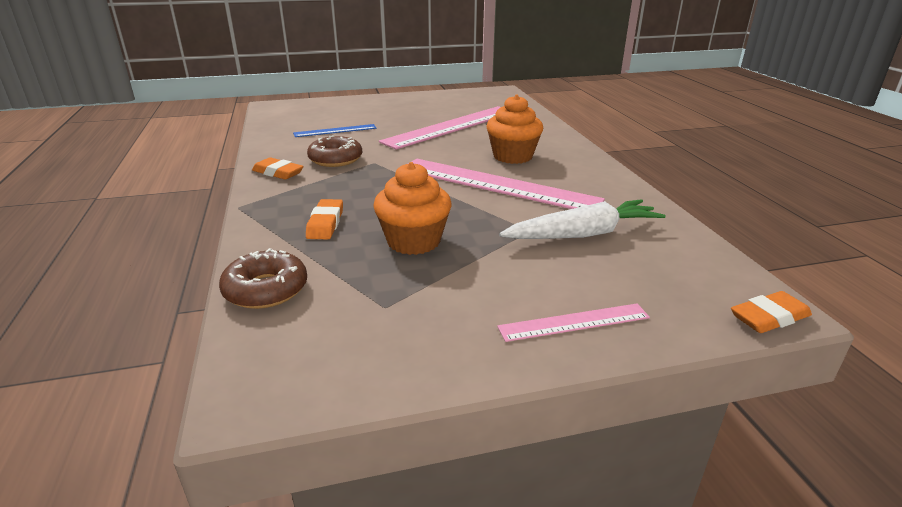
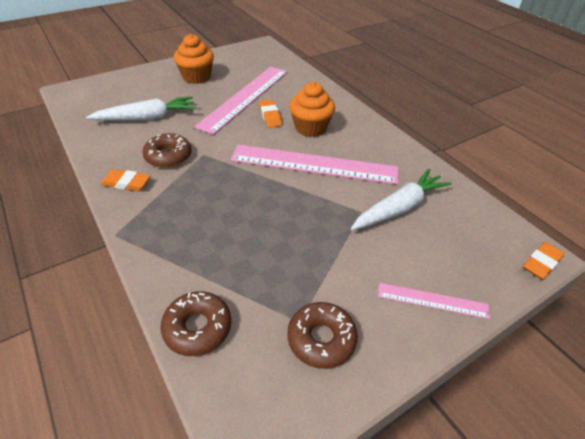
camera: 20 degrees left, 15 degrees up
(325, 223) = (203, 239): orange eraser -> orange eraser (270, 116)
(335, 131) = (147, 118): blue ruler -> white carrot
(400, 327) = (321, 339): none -> brown donut
(413, 241) = (284, 243): orange cupcake -> orange cupcake (196, 77)
(574, 322) = (432, 300): pink ruler -> pink ruler turned 45 degrees clockwise

